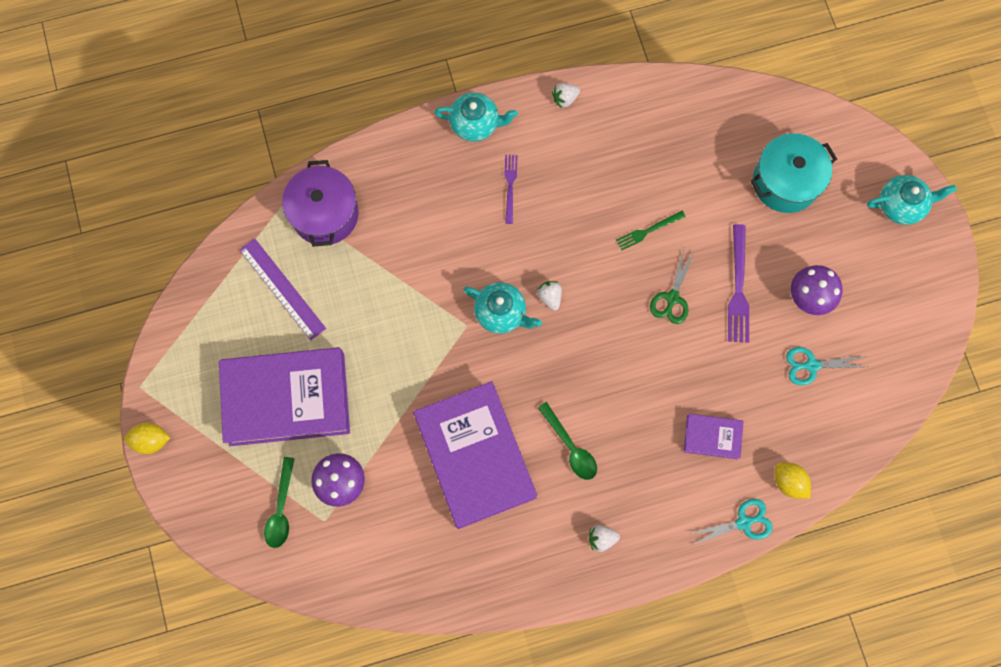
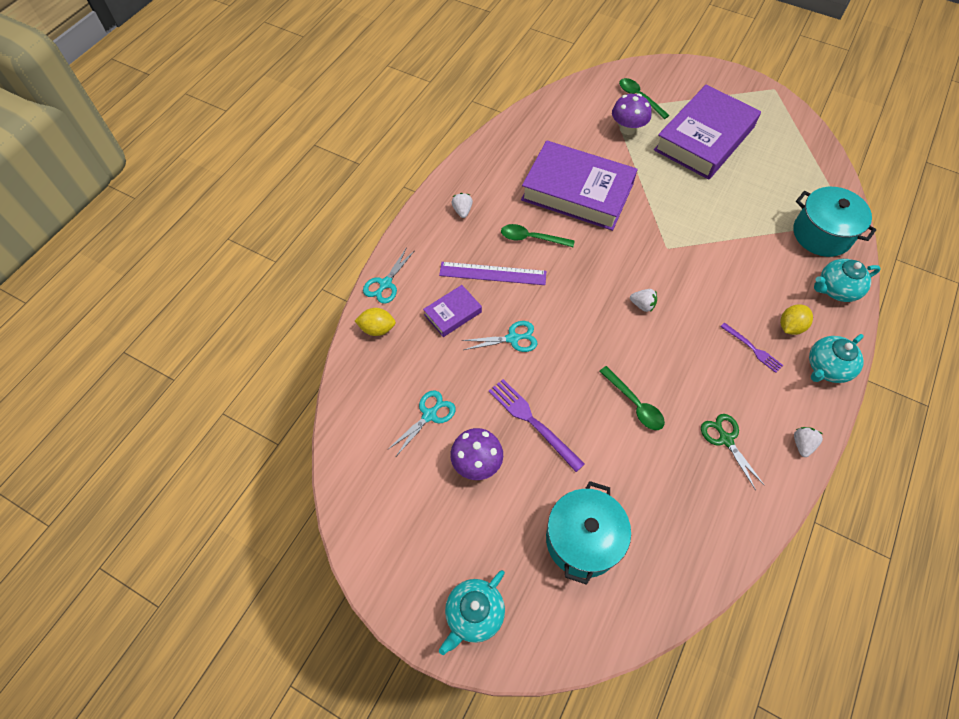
camera: 135 degrees right, 15 degrees down
(151, 440) = (735, 75): yellow lemon -> yellow lemon (790, 327)
(282, 288) = (783, 181): purple ruler -> purple ruler (492, 274)
(325, 214) = (822, 234): purple pot -> turquoise pot
(501, 313) = (657, 271): turquoise teapot -> turquoise teapot (836, 289)
(601, 538) = (462, 211): white strawberry -> white strawberry turned 45 degrees counterclockwise
(648, 230) = (635, 404): green fork -> green spoon
(672, 298) = (568, 374): green scissors -> green scissors (726, 439)
(685, 368) = (512, 338): none -> turquoise scissors

